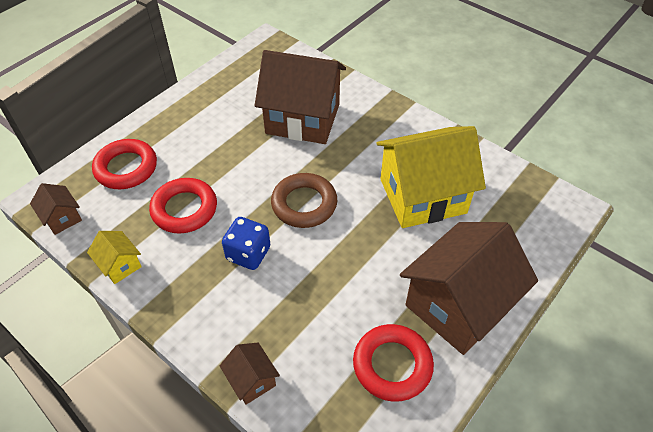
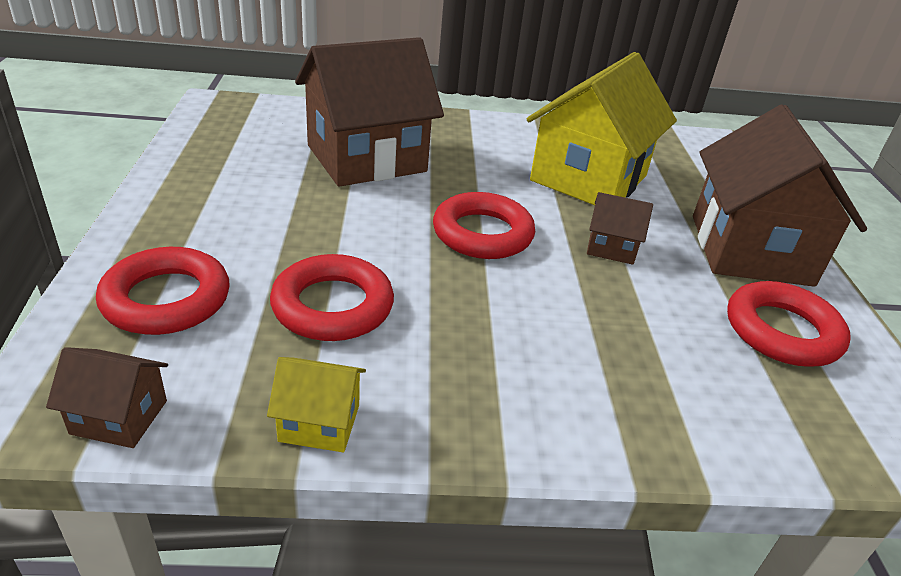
camera: 45 degrees left, 15 degrees down
(248, 254) = (488, 311): blue dice -> none
(252, 380) = (688, 441): brown house -> brown house (611, 247)
(304, 204) = (482, 233): brown ring -> red ring

